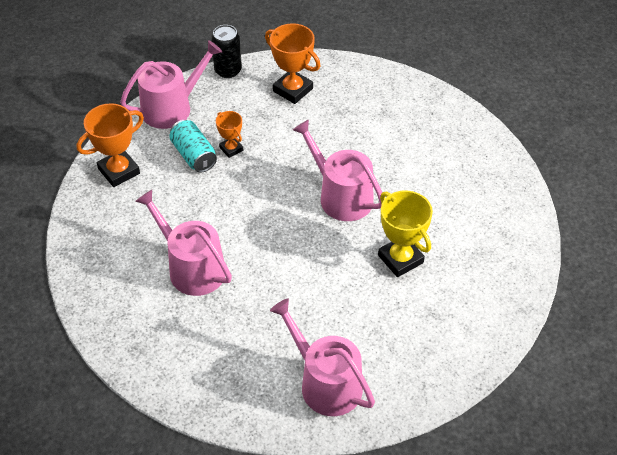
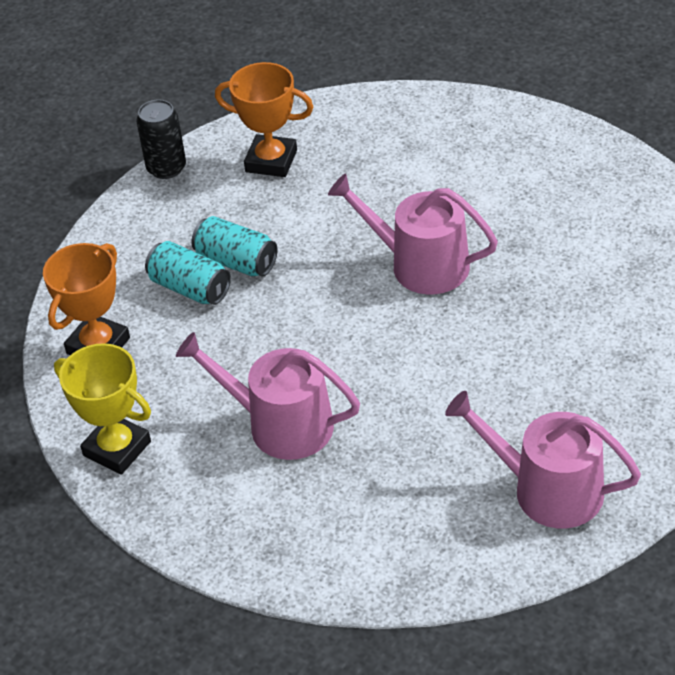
camera: 20 degrees left, 5 degrees down
(172, 107) = (119, 240): pink watering can -> none
(231, 149) = (236, 262): orange trophy -> turquoise can
(400, 259) = (545, 309): yellow trophy -> yellow trophy (117, 448)

